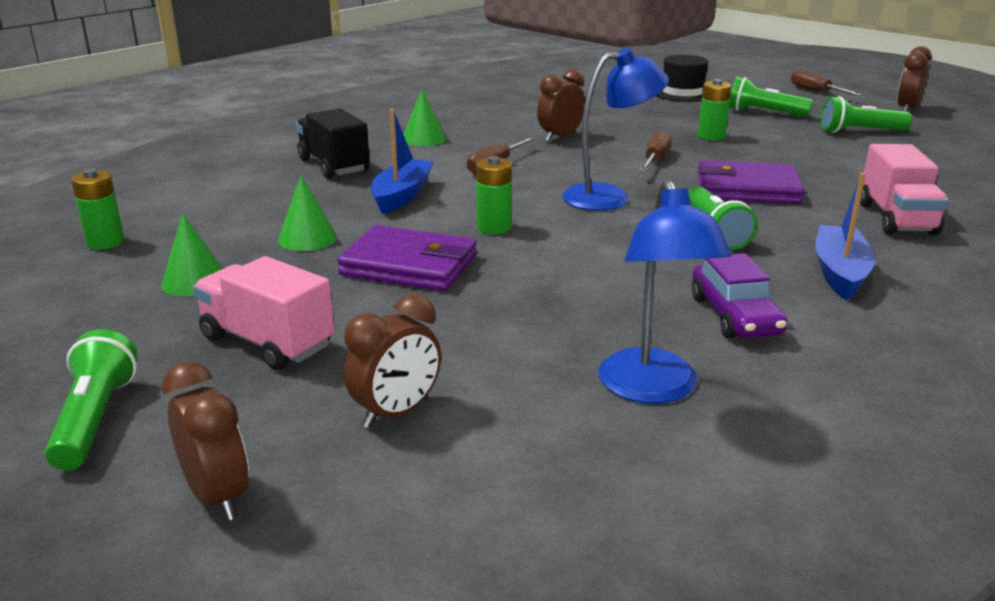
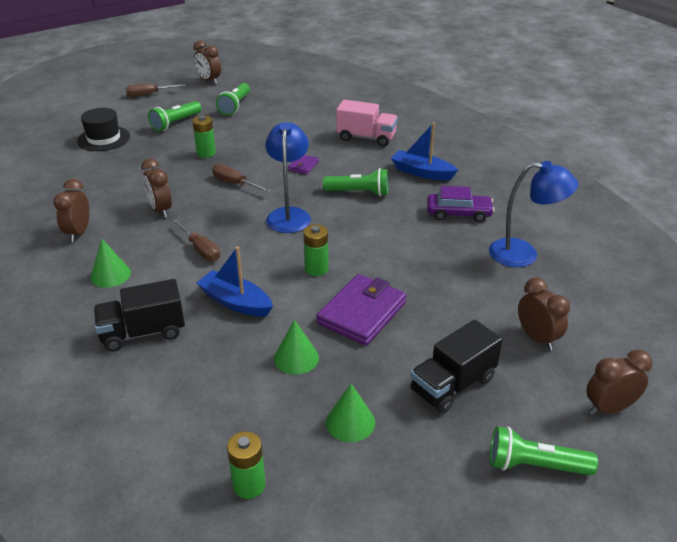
camera: 75 degrees left, 10 degrees up
(267, 342) = (452, 385): pink truck -> black truck
(488, 116) = (78, 233): none -> brown clock
(747, 189) = (303, 166): purple wallet -> purple wallet, size x0.48

